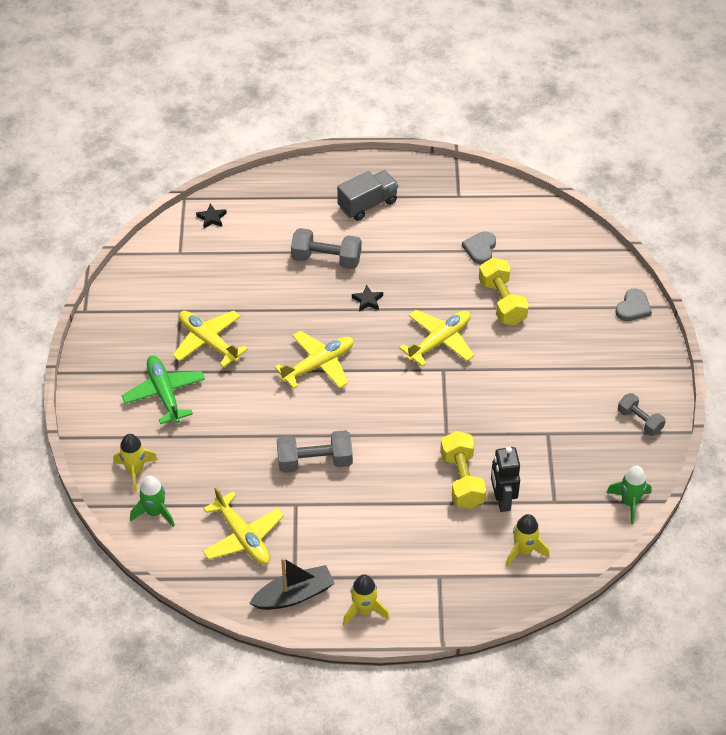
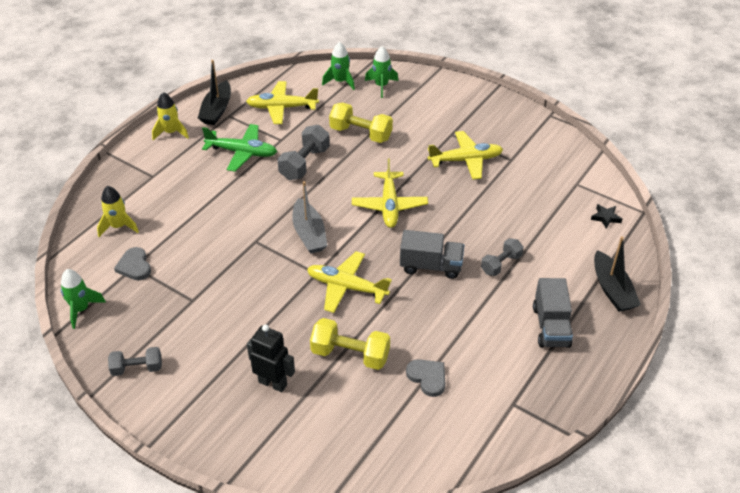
camera: 125 degrees right, 5 degrees down
(135, 471) = (381, 86): yellow rocket -> green rocket
(164, 393) = (435, 121): green plane -> green plane (242, 152)
(297, 185) = (612, 289): none -> black boat
(326, 259) = (501, 264): grey dumbbell -> grey dumbbell, size x0.65
(367, 300) = (431, 266): black star -> grey truck
(403, 401) = (309, 234): none -> grey boat
(440, 341) = (346, 287): yellow plane -> yellow plane turned 120 degrees clockwise
(462, 480) = (208, 227): yellow dumbbell -> yellow dumbbell (361, 133)
(502, 500) = (168, 238): black robot -> black robot (273, 383)
(633, 307) = (252, 453): grey heart -> grey heart (134, 266)

